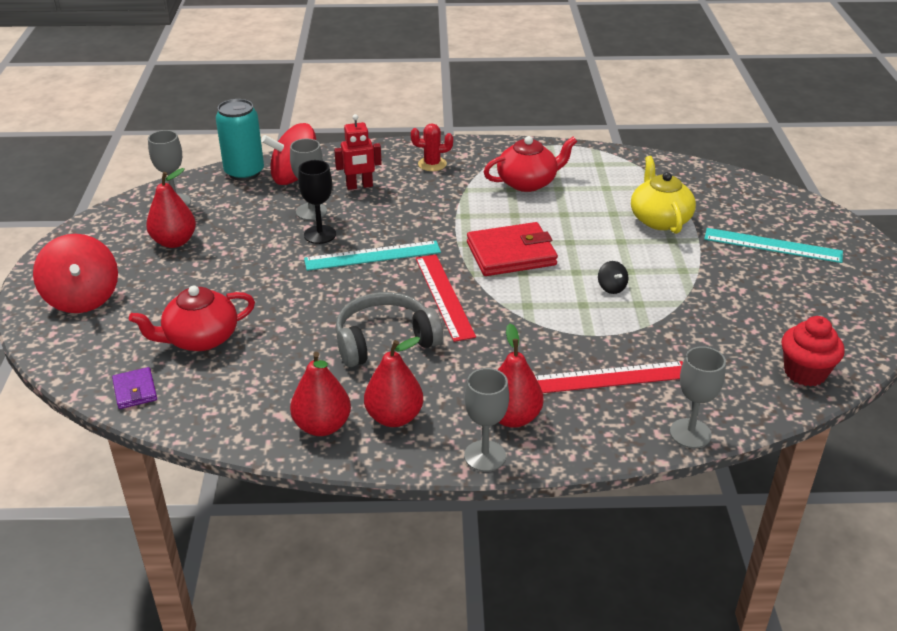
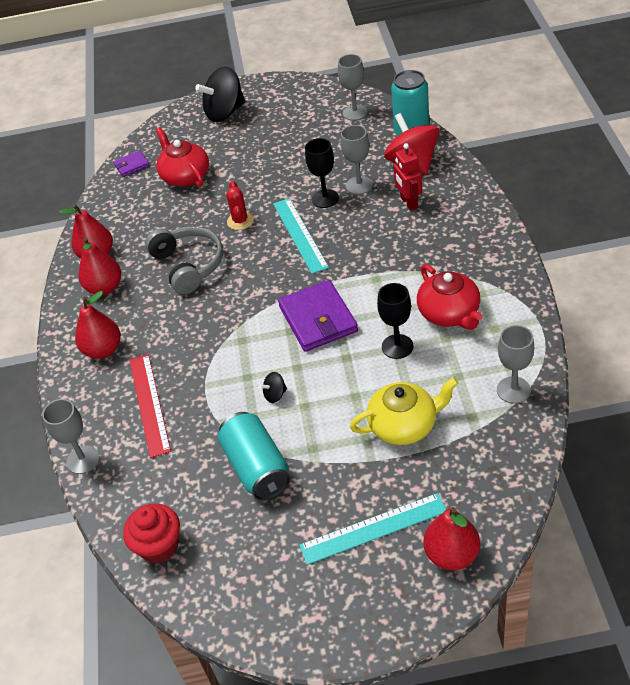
camera: 90 degrees right, 10 degrees up
(83, 298) = (225, 113): red spinning top -> black spinning top
(174, 242) = (300, 129): red pear -> red pear (451, 554)
(432, 164) = (464, 240): red cactus -> red cactus (240, 221)
(444, 296) = (249, 287): red ruler -> none
(485, 456) = (65, 341): grey goblet -> grey goblet (513, 390)
(511, 254) = (318, 319): red wallet -> purple wallet
(562, 213) = (397, 346): none -> black goblet
(705, 304) = (257, 468): none -> turquoise can
(772, 245) = (373, 528): turquoise ruler -> turquoise ruler turned 60 degrees clockwise

